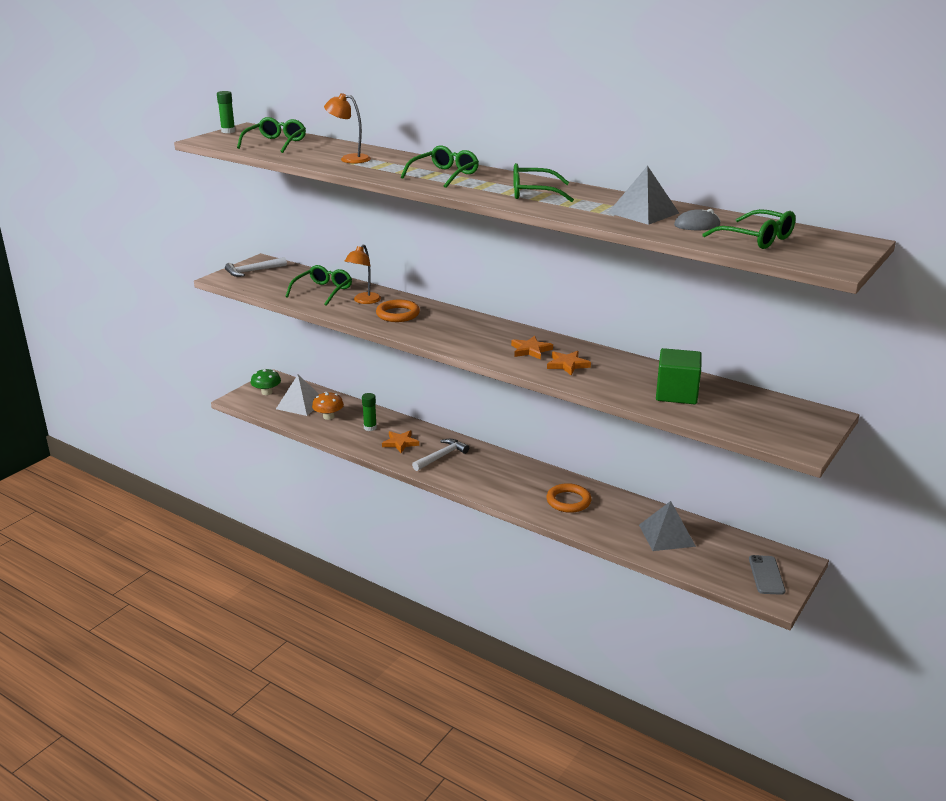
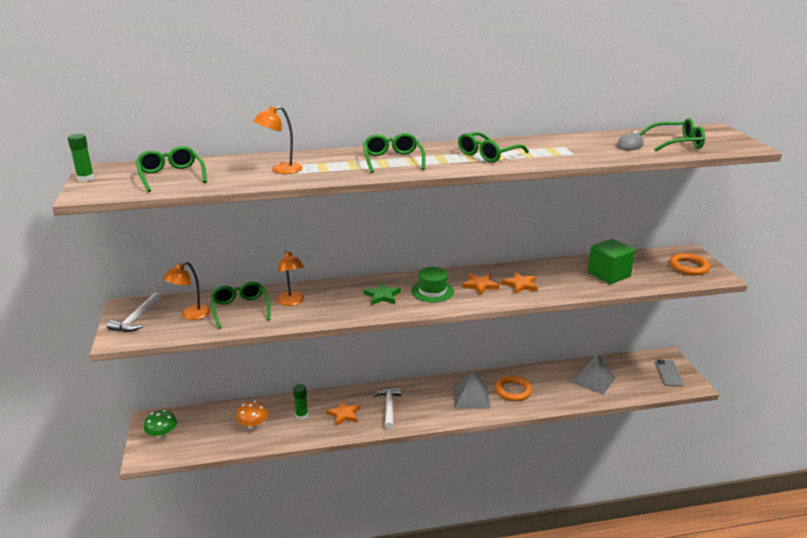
camera: 45 degrees left, 0 degrees up
(287, 282) = (191, 315): none -> orange lamp
(300, 404) = (211, 428): white pyramid -> none
(398, 314) = (340, 301): orange ring -> orange ring (688, 267)
(435, 324) = (382, 296): none -> green star
(481, 337) = (432, 291): none -> green hat
(643, 213) = (583, 146): grey pyramid -> grey pyramid (471, 397)
(766, 575) = (668, 373): grey phone -> grey phone turned 45 degrees clockwise

